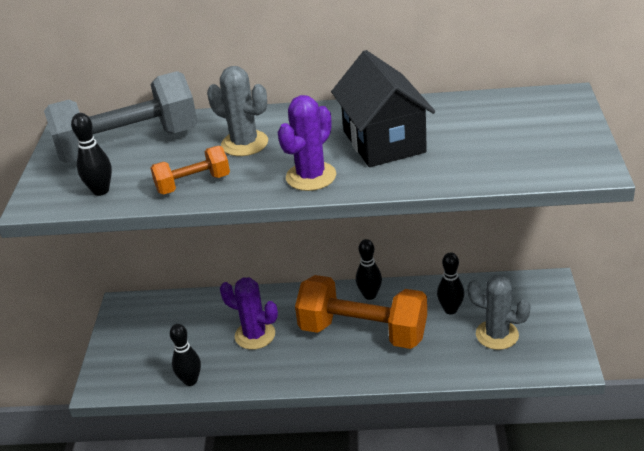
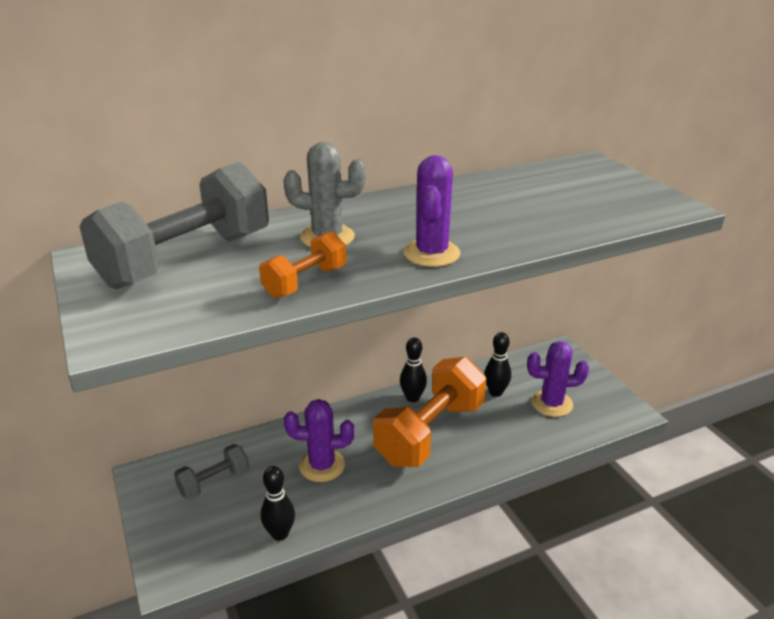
camera: 30 degrees left, 5 degrees down
(101, 191) = (192, 309): black bowling pin -> none
(167, 325) = (214, 482): none -> grey dumbbell
(363, 332) = (430, 433): orange dumbbell -> orange dumbbell turned 45 degrees counterclockwise
(384, 141) = (472, 214): black house -> none
(497, 335) = (551, 403): grey cactus -> purple cactus

